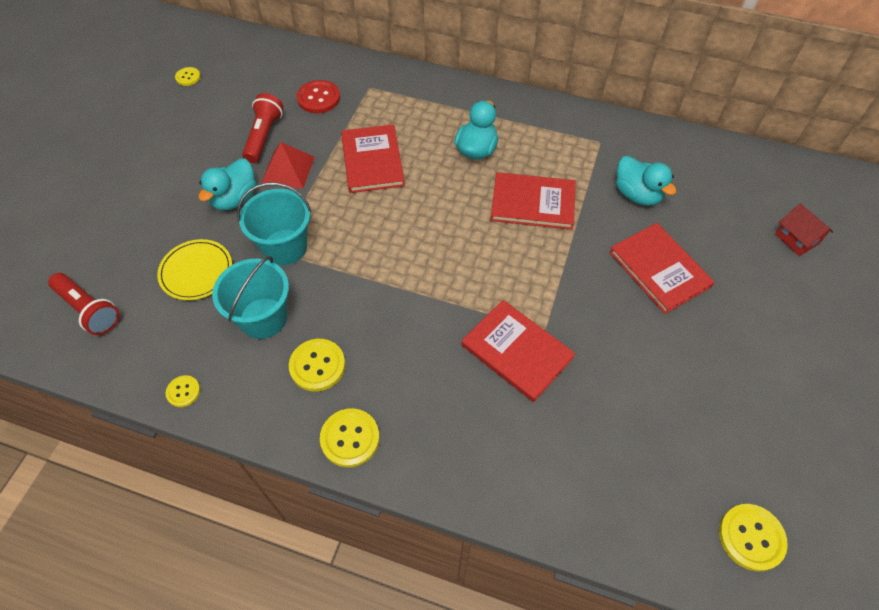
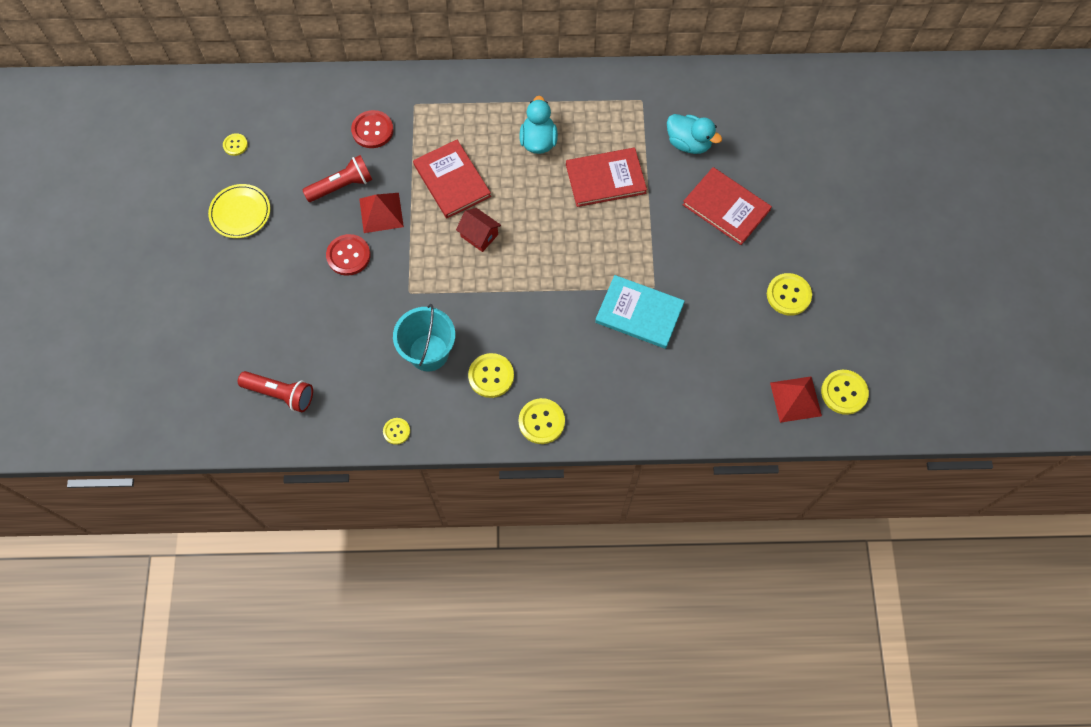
camera: 20 degrees left, 10 degrees up
(196, 271) = (352, 332): yellow plate -> yellow plate (240, 212)
(234, 198) = (348, 255): turquoise duck -> red button
(264, 136) = (342, 186): red flashlight -> red flashlight turned 75 degrees clockwise
(285, 247) = (415, 286): turquoise bucket -> none
(516, 351) = (639, 313): red book -> turquoise book
(681, 523) = (795, 399): none -> red pyramid
(708, 388) = (788, 295): none -> yellow button
(796, 239) = (825, 145): red house -> red house (479, 235)

